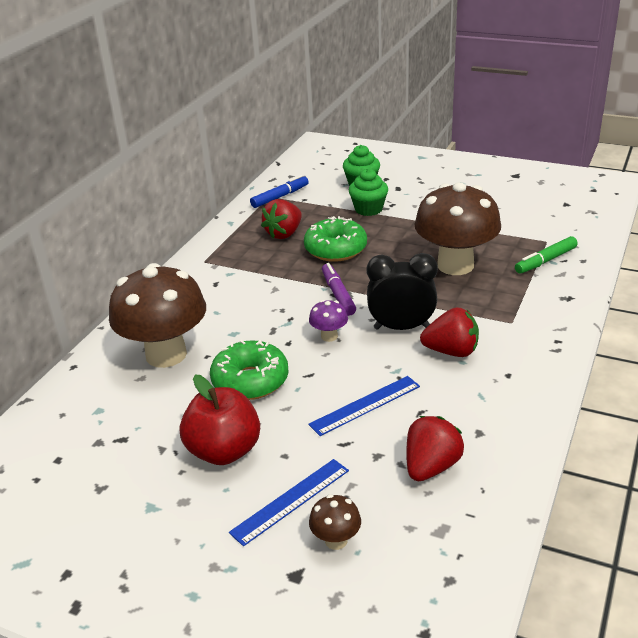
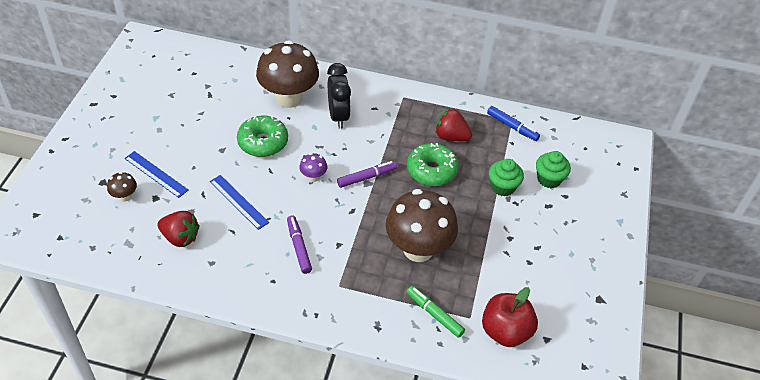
camera: 75 degrees right, 15 degrees up
(224, 451) = (198, 140): red apple -> red apple (505, 331)
(401, 327) = (326, 217): black clock -> black clock (338, 116)
(451, 351) = (299, 247): red strawberry -> purple marker

